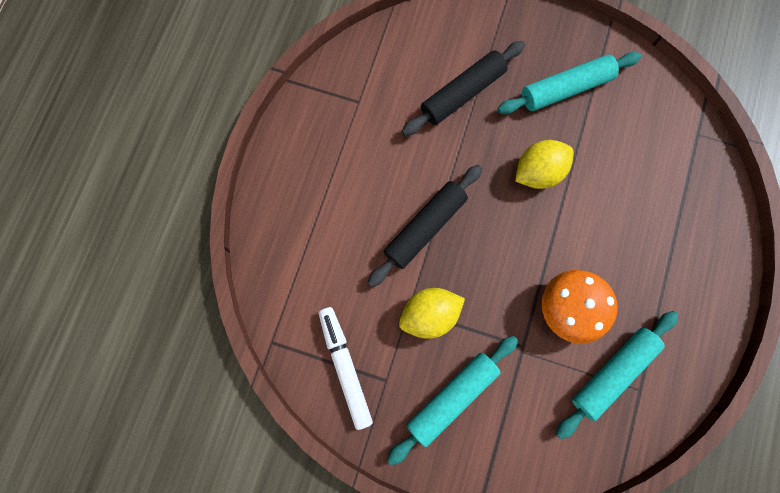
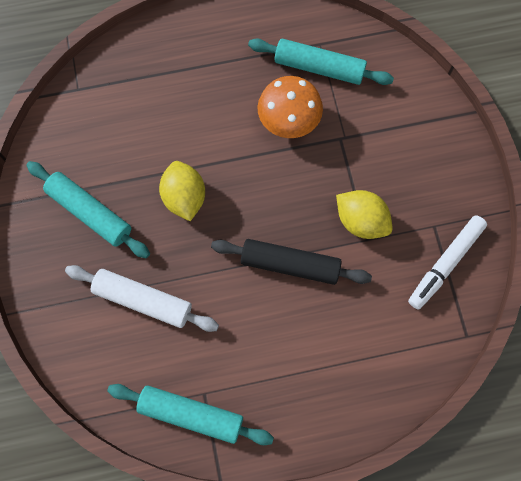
camera: 120 degrees left, 5 degrees down
(452, 397) = (413, 170): turquoise rolling pin -> turquoise rolling pin (191, 414)
(462, 94) = (143, 300): black rolling pin -> white rolling pin
(538, 172) = (184, 197): yellow lemon -> yellow lemon turned 45 degrees clockwise

